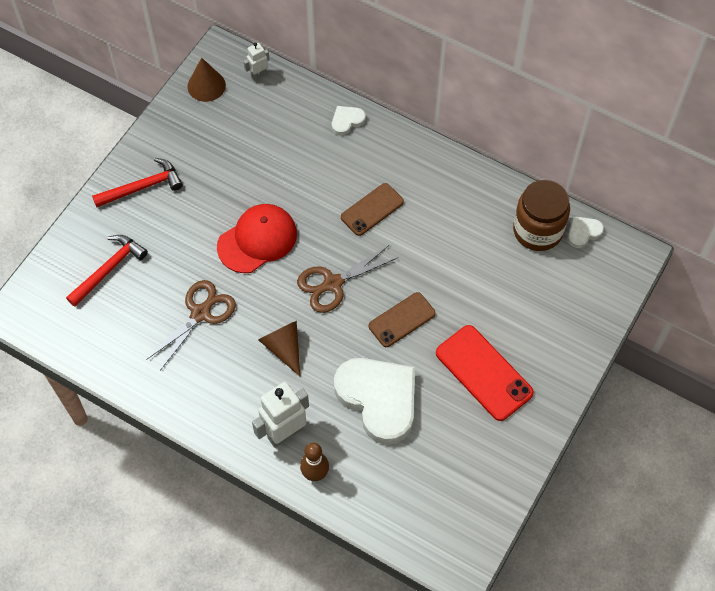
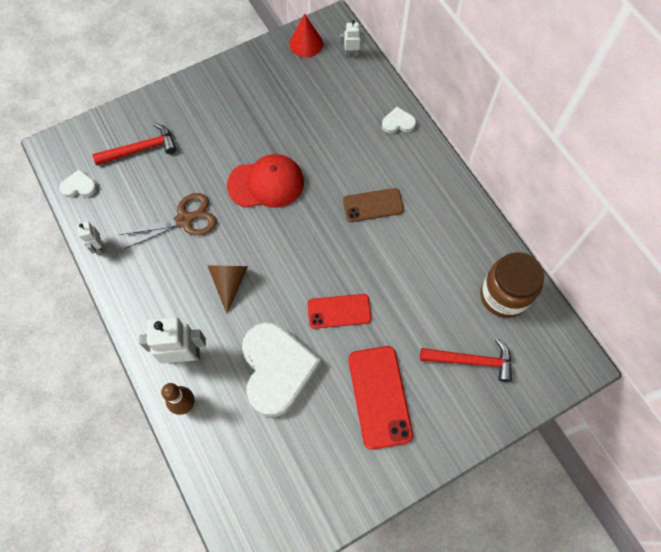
camera: 30 degrees right, 5 degrees up
(132, 382) = (98, 247): none -> white robot
(142, 187) = (207, 98): red hammer -> red hammer (471, 361)
(206, 85) = (306, 43): brown cone -> red cone
(332, 284) = (302, 250): brown scissors -> none
(402, 320) = (339, 311): brown phone -> red phone
(583, 233) = (544, 318): white heart -> white heart (79, 186)

